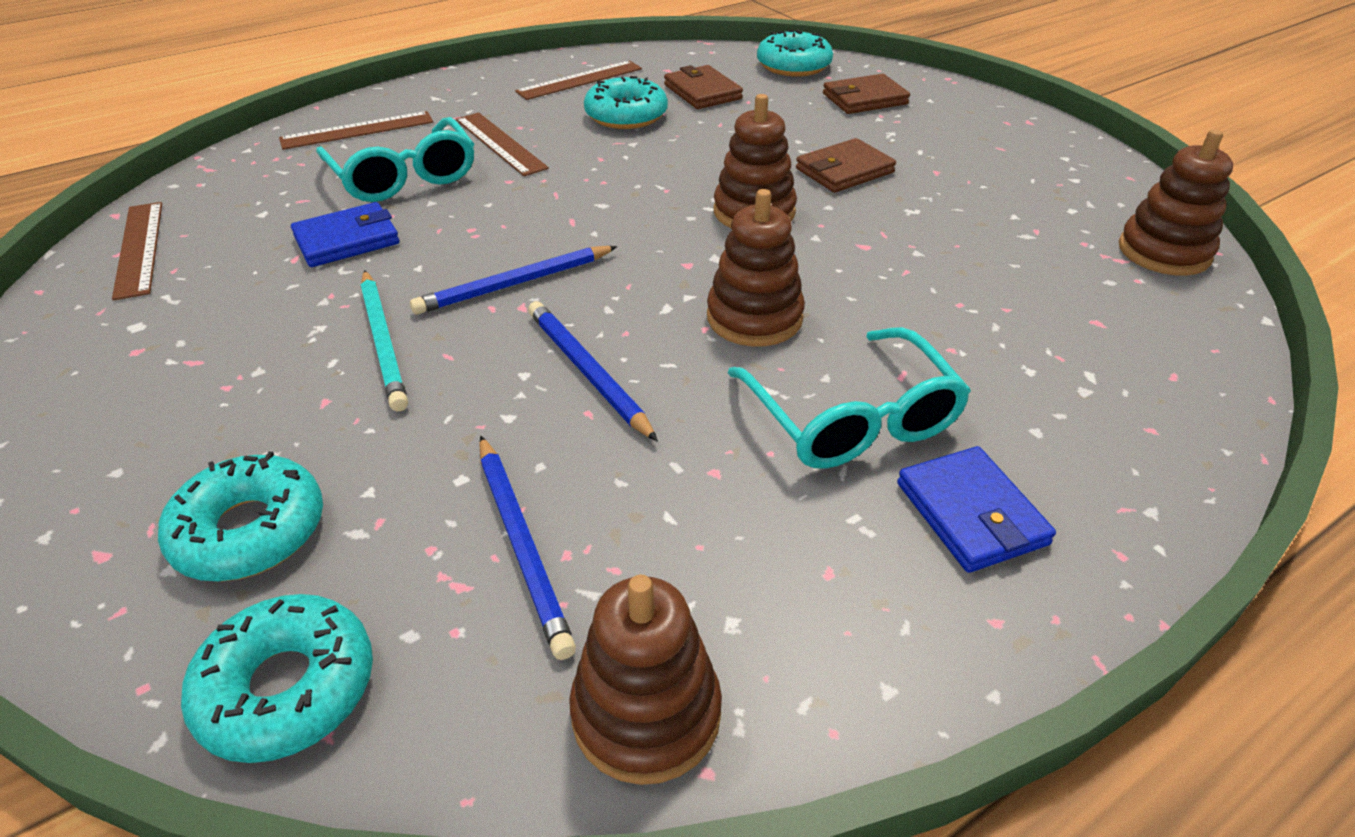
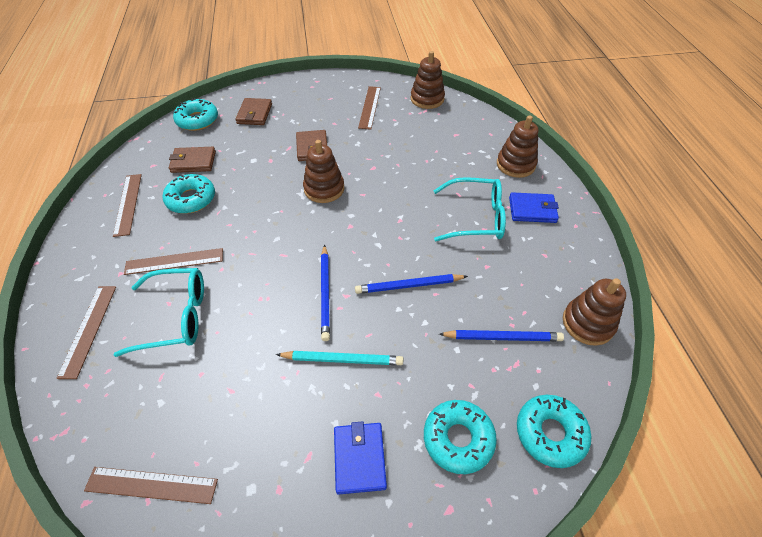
camera: 65 degrees left, 10 degrees up
(347, 240) = (230, 359): blue wallet -> blue wallet (359, 458)
(754, 318) = (402, 219): brown stacking toy -> brown stacking toy (515, 165)
(1034, 193) = (369, 107): none -> brown ruler

